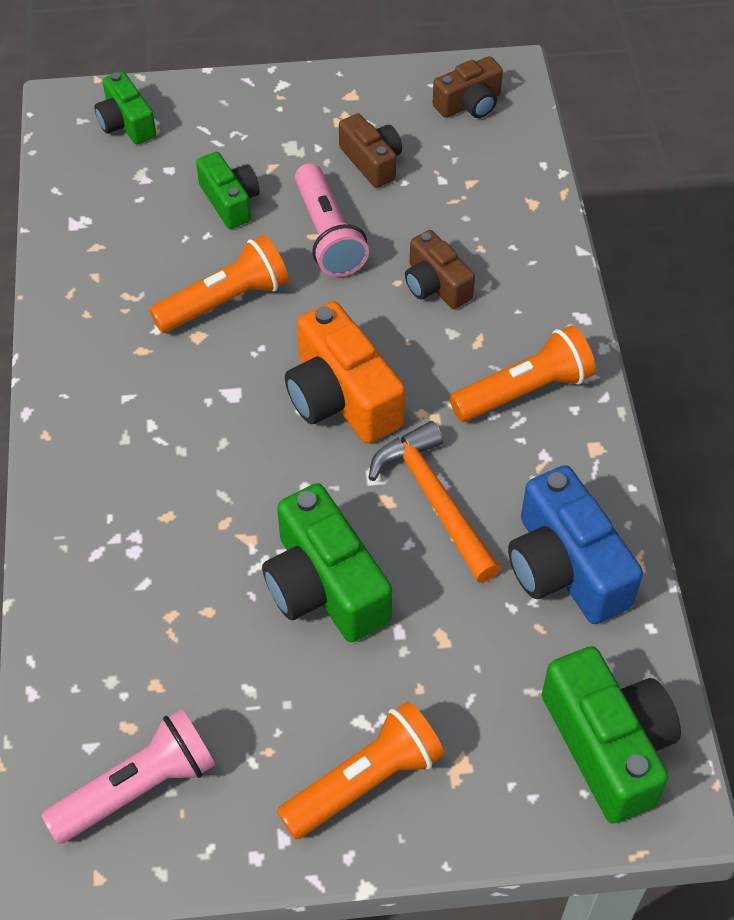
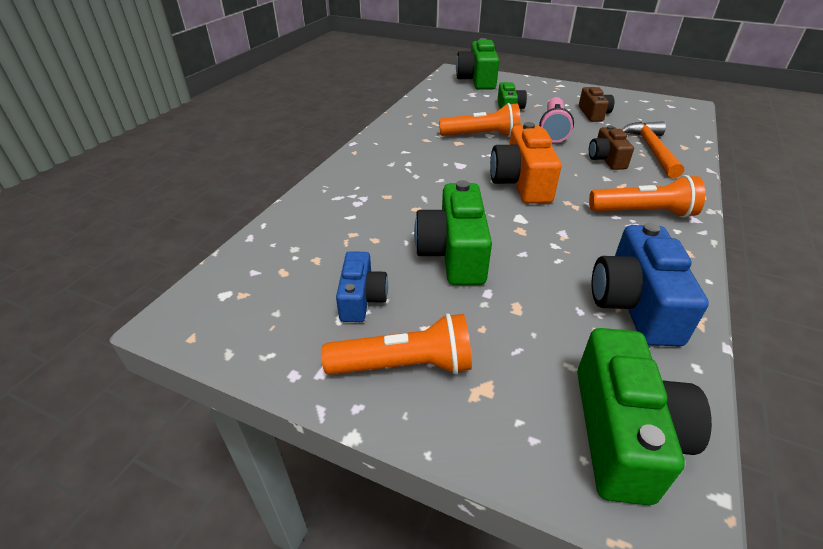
camera: 30 degrees right, 15 degrees down
(126, 123) = (477, 80): green camera -> green camera, size x1.66
(138, 788) = (259, 302): pink flashlight -> none
(258, 717) = (361, 299): none -> blue camera
(434, 500) = (553, 240): orange hammer -> orange hammer (651, 149)
(469, 104) = (660, 109): brown camera -> none

